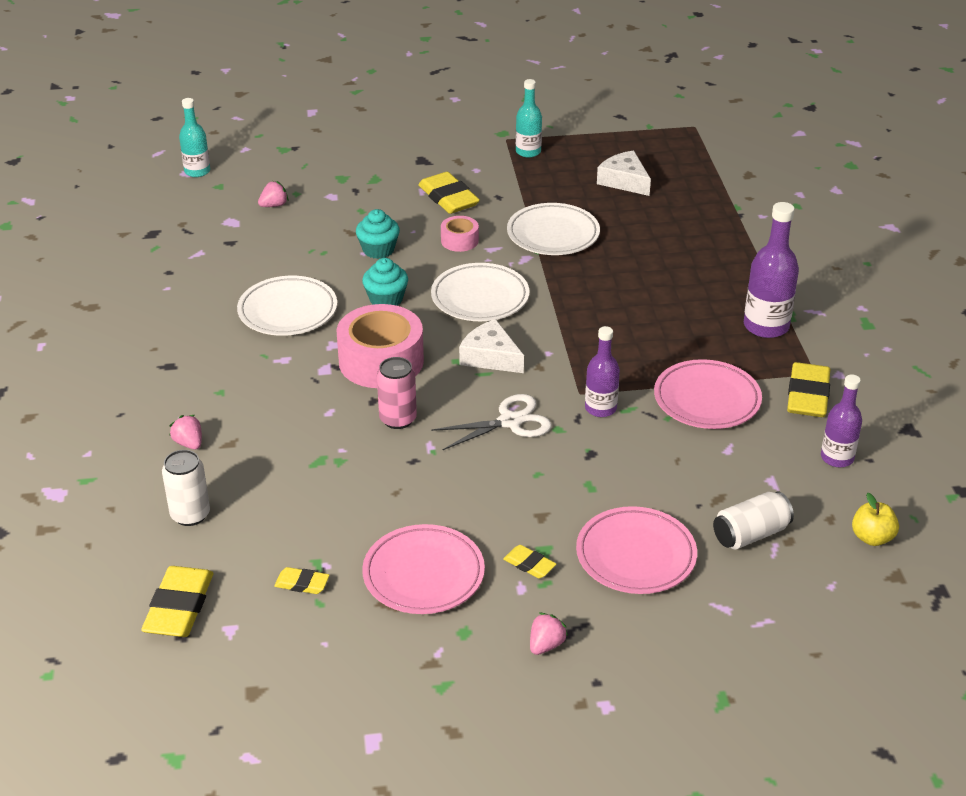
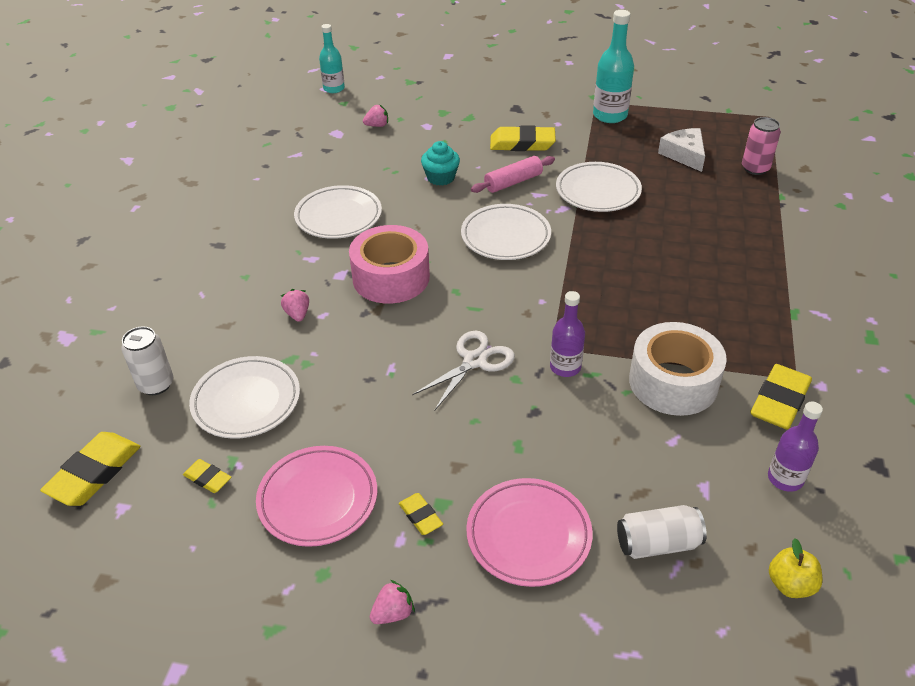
camera: 20 degrees right, 5 degrees up
(189, 443) = (194, 317): pink strawberry -> pink strawberry (297, 314)
(298, 508) = (246, 401): none -> white plate
(386, 299) = (424, 222): turquoise cupcake -> none
(398, 419) = (376, 335): pink can -> pink can (755, 168)
(448, 198) = (522, 143): yellow eraser -> yellow eraser turned 75 degrees counterclockwise
(459, 241) = (513, 182): pink tape -> pink rolling pin
(490, 357) = (487, 294): white cheese -> none
(510, 422) = (474, 361): white scissors -> white scissors turned 45 degrees counterclockwise
(528, 152) = (610, 115): turquoise bottle -> turquoise bottle, size x1.53
(707, 400) = (673, 382): pink plate -> white tape
(766, 326) = (764, 318): purple bottle -> none

